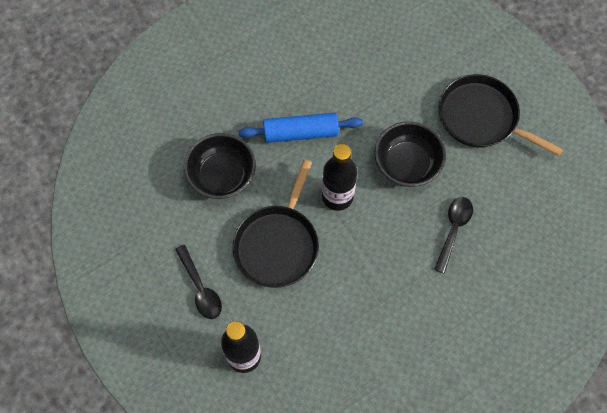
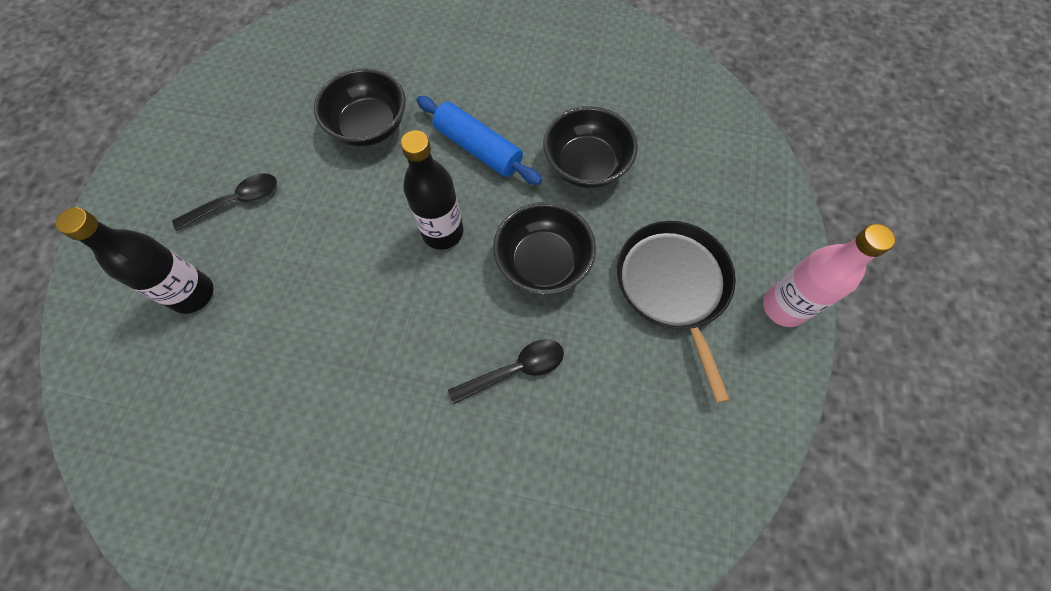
camera: 45 degrees right, 0 degrees up
(200, 288) = (236, 201): black spoon -> black spoon turned 135 degrees counterclockwise
(278, 244) = (341, 225): black pan -> none
(369, 90) = (586, 165): none -> black bowl
(540, 81) = (783, 307): none -> pink bottle

